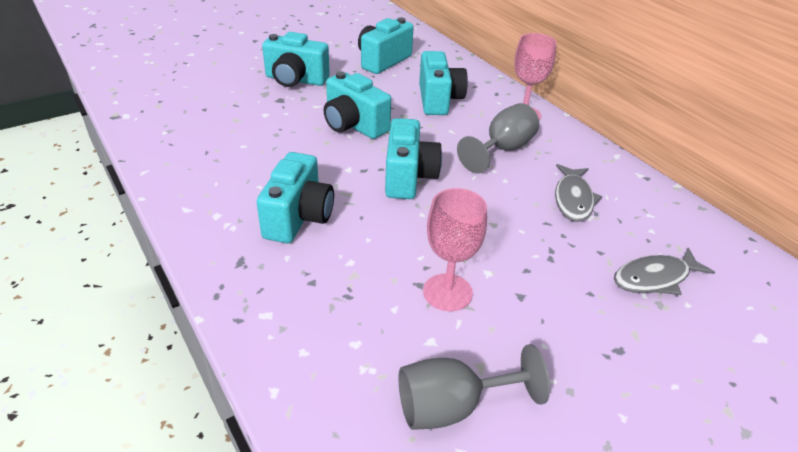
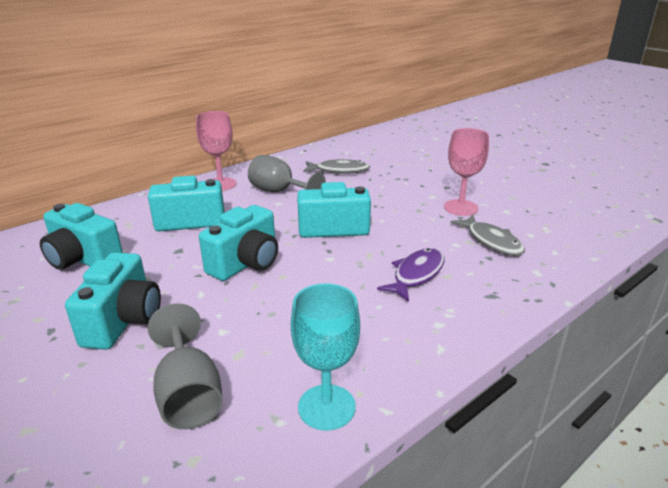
camera: 95 degrees left, 10 degrees down
(163, 149) = (326, 407): none -> turquoise goblet
(298, 217) = (416, 274): turquoise camera -> purple fish
(453, 407) = (546, 203): grey goblet -> grey goblet (188, 394)
(655, 278) = (406, 154): grey fish -> grey fish (491, 241)

